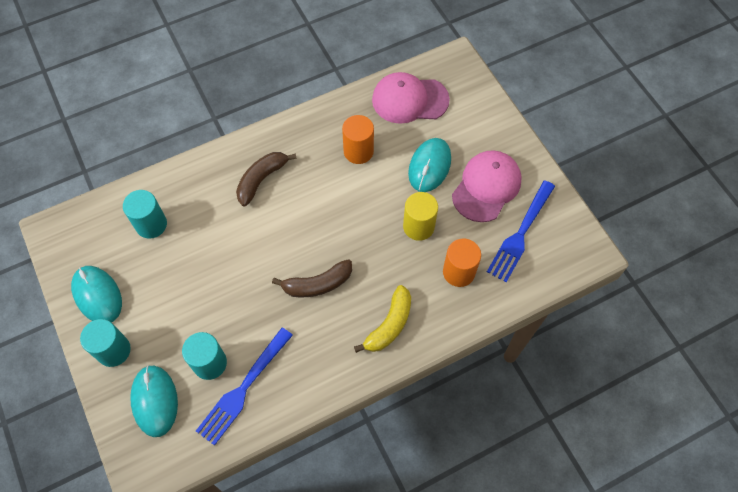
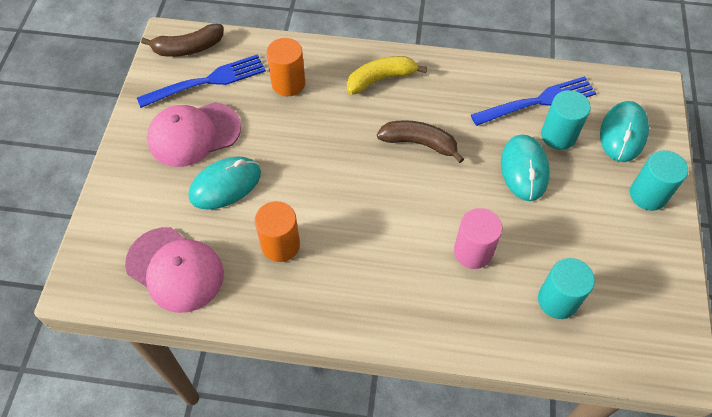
camera: 145 degrees left, 5 degrees down
(97, 295) = (647, 256): turquoise mouse -> turquoise mouse (524, 169)
(227, 223) = (473, 251): none -> pink cylinder
(261, 179) = (406, 278): brown banana -> brown banana (188, 48)
(418, 226) = (288, 137): yellow cylinder -> none

